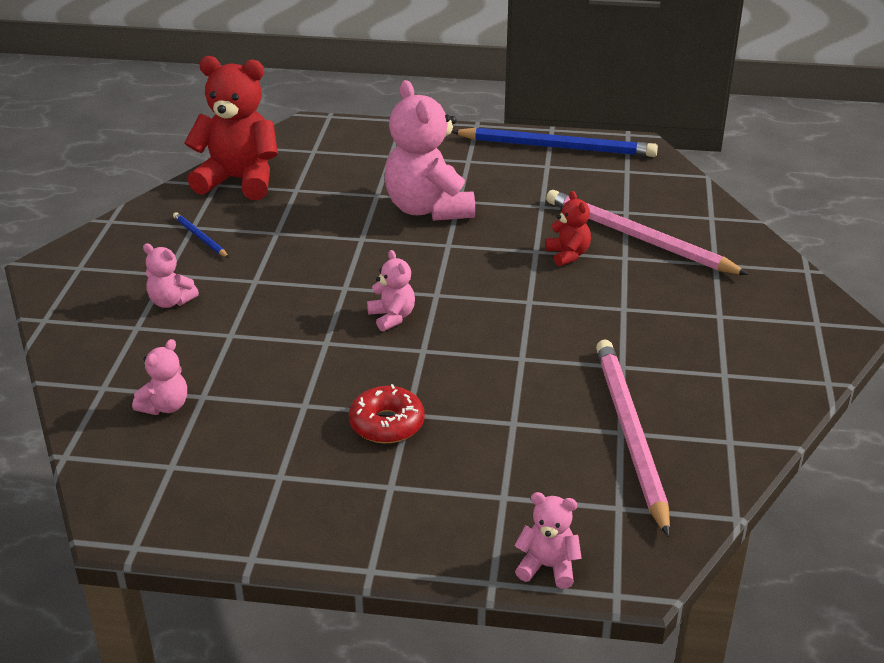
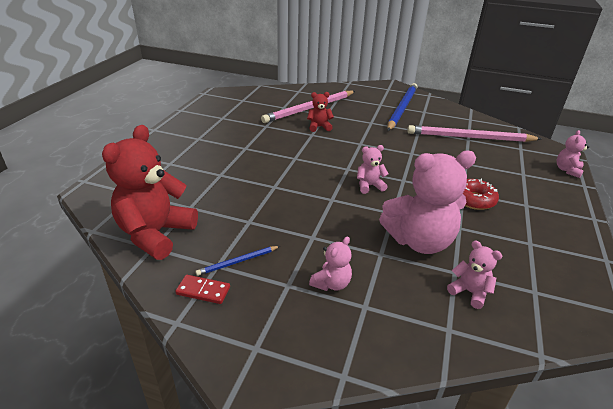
camera: 80 degrees left, 0 degrees up
(152, 226) = (203, 291): none -> red domino
(428, 209) = (250, 159): pink teddy bear -> pink teddy bear (419, 241)
(557, 147) = (203, 111): blue pencil -> blue pencil (402, 108)

